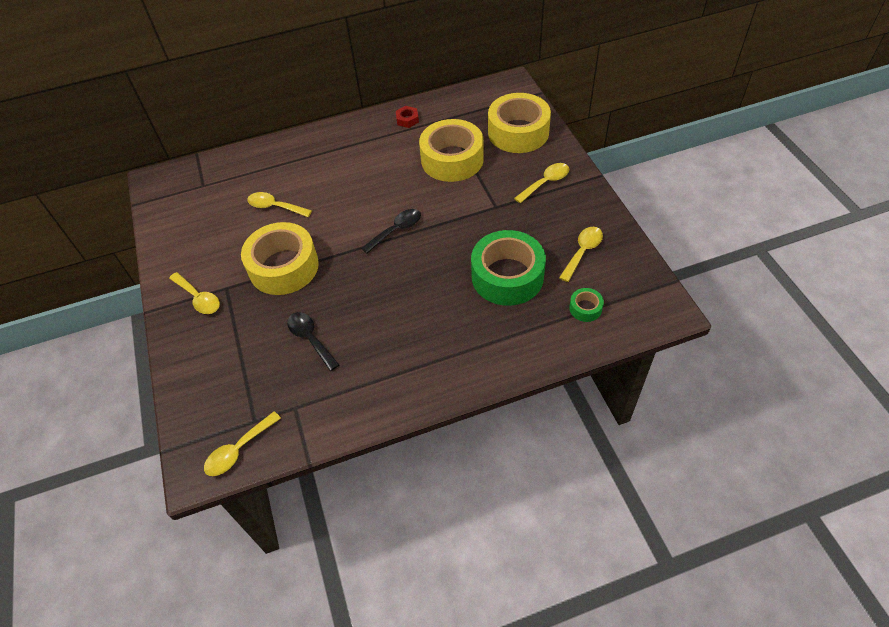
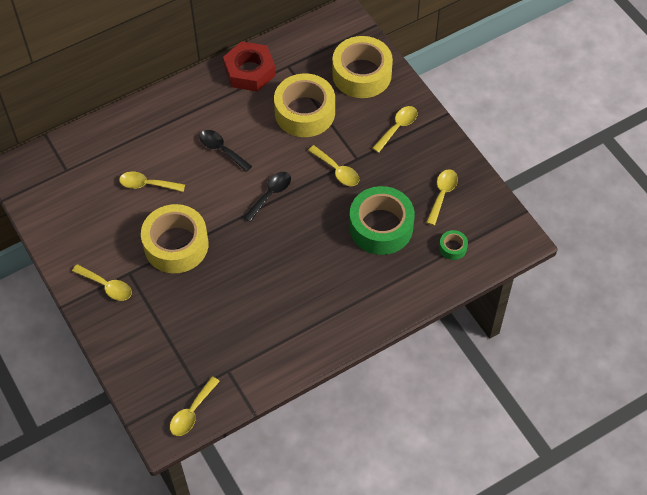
camera: 15 degrees left, 5 degrees up
(310, 338) = (222, 309): black spoon -> black spoon (221, 149)
(407, 119) = (249, 71): red nut -> red nut, size x2.12
(472, 216) = (337, 171): none -> yellow spoon

